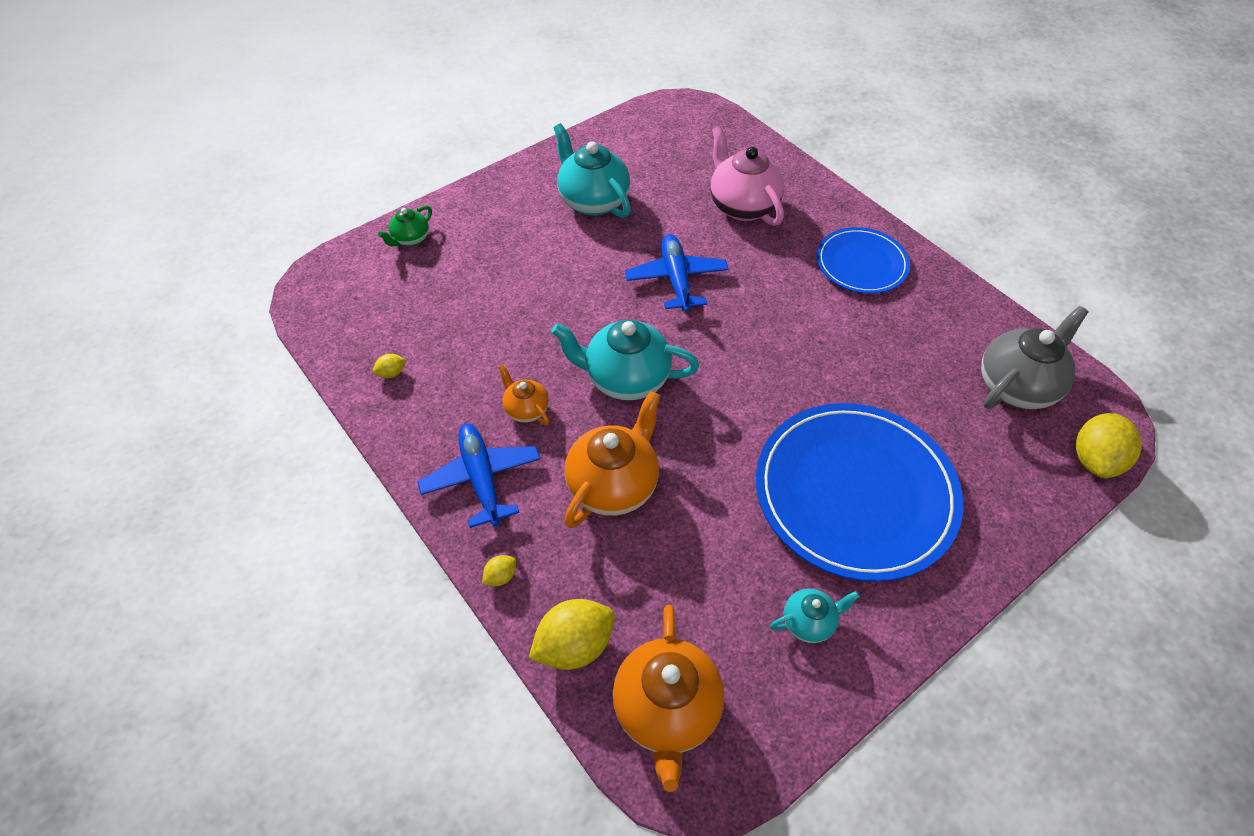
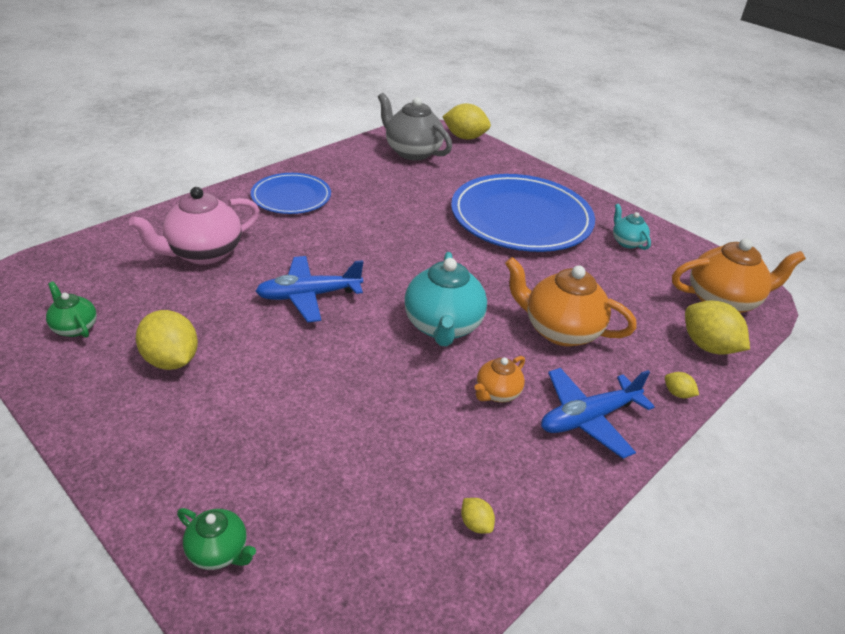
camera: 100 degrees left, 15 degrees down
(593, 201) = (171, 360): turquoise teapot -> yellow lemon
(635, 148) = (75, 328): none -> green teapot

